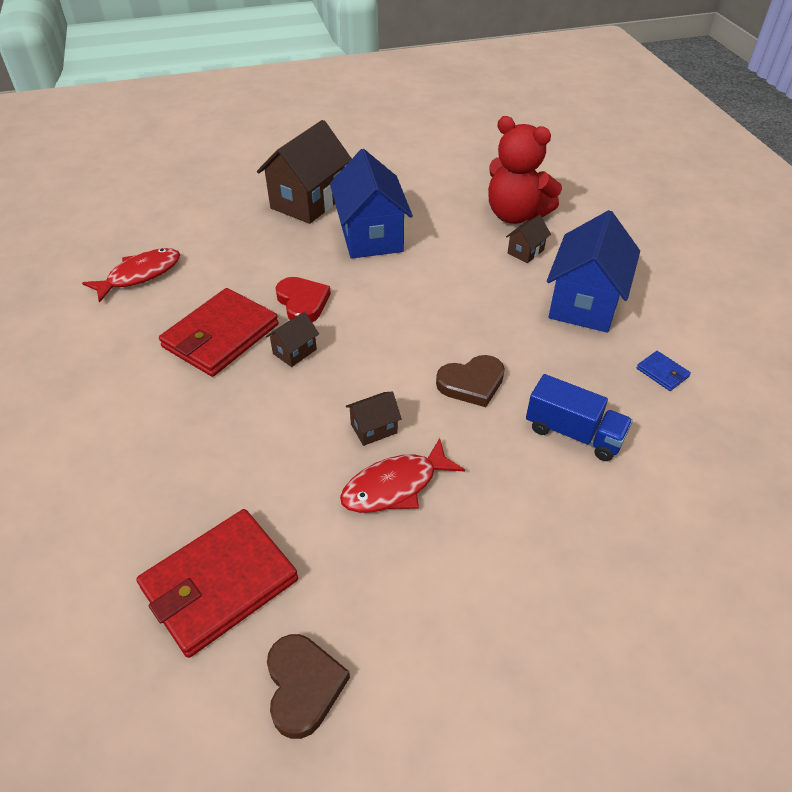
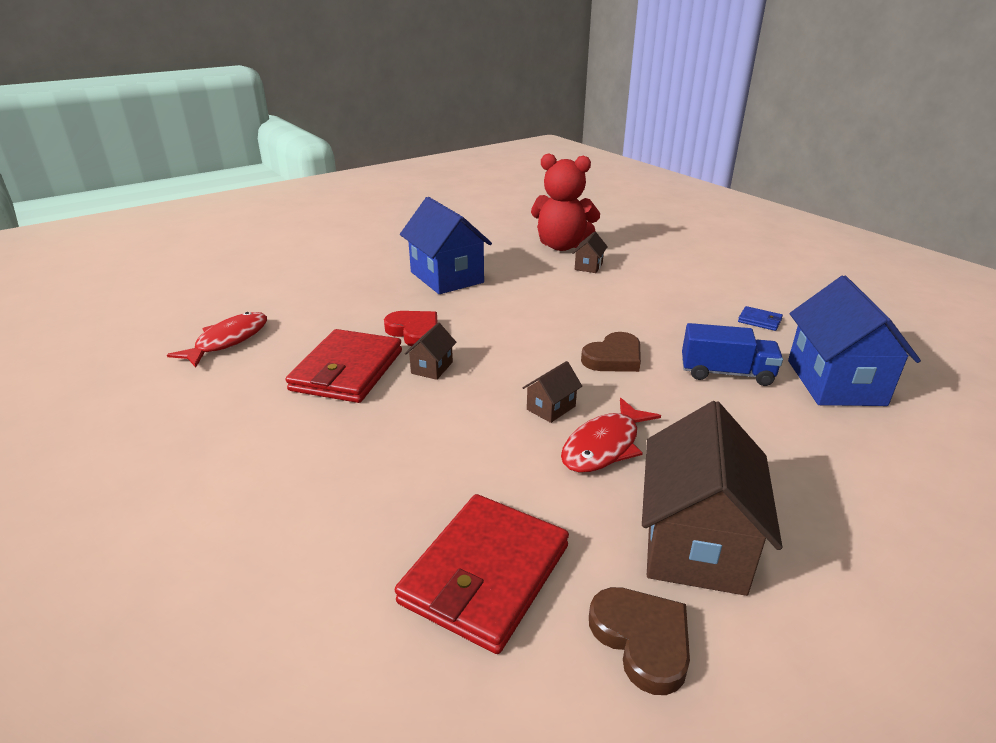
camera: 20 degrees left, 15 degrees down
(308, 202) = (370, 263): brown house -> brown house (694, 543)
(584, 303) = (662, 290): blue house -> blue house (835, 382)

